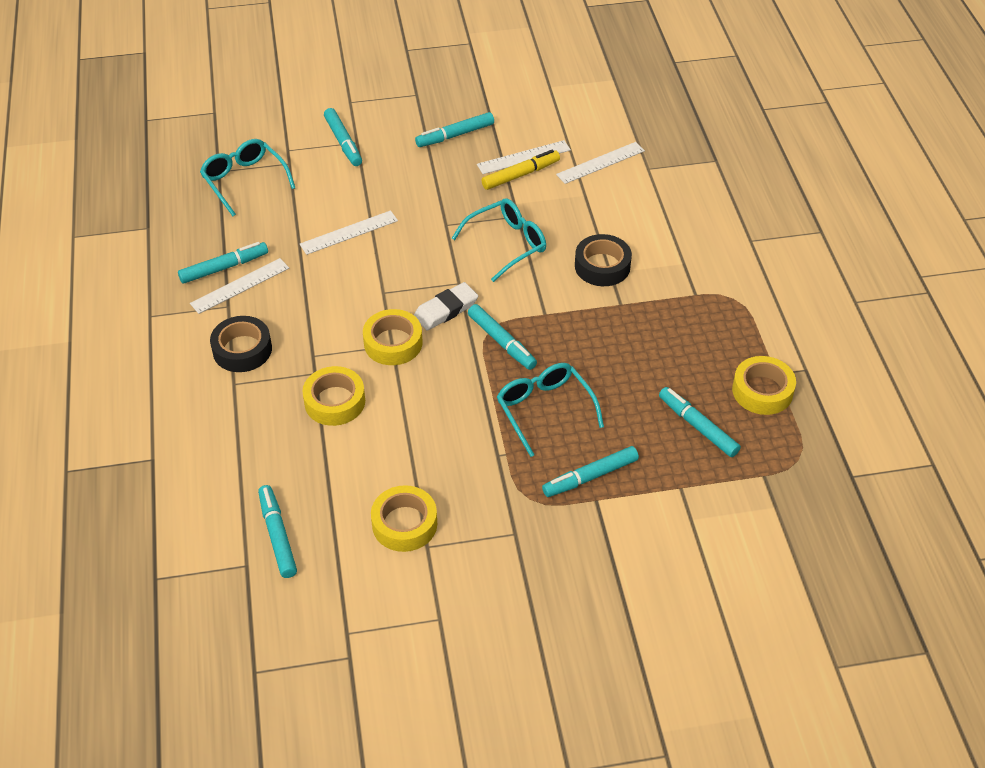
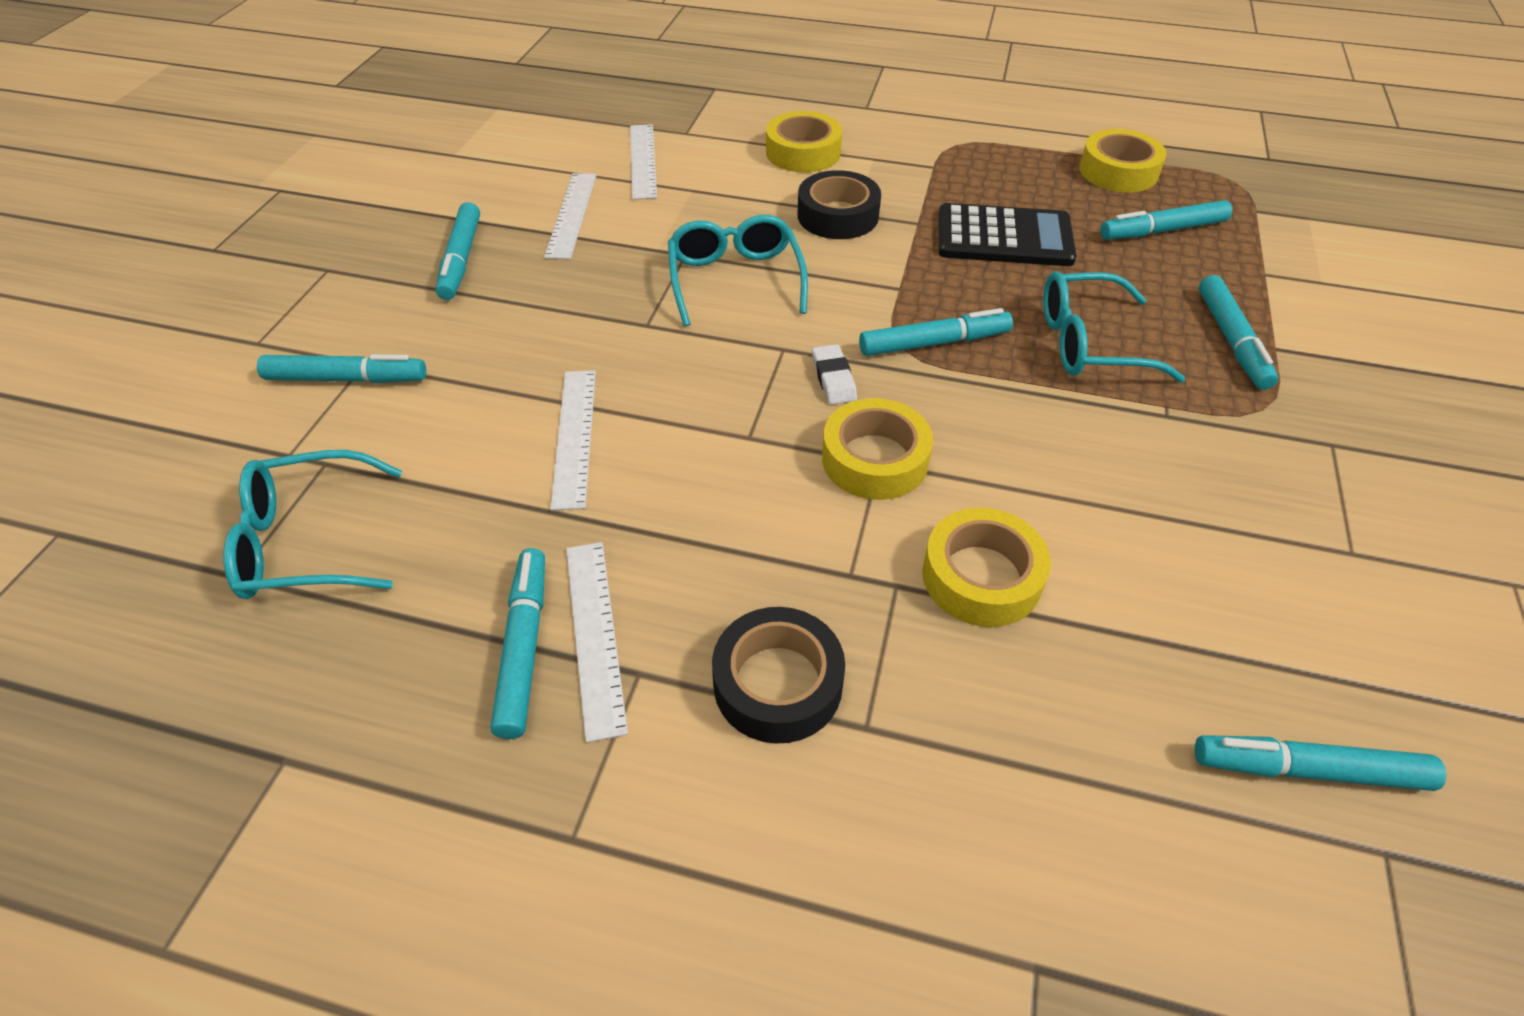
camera: 65 degrees left, 0 degrees up
(404, 524) = (1299, 566): yellow tape -> yellow tape (803, 152)
(446, 310) = (833, 378): white eraser -> white eraser, size x0.66
(520, 175) = (604, 228): yellow marker -> none
(632, 348) = (1004, 237): none -> black calculator

